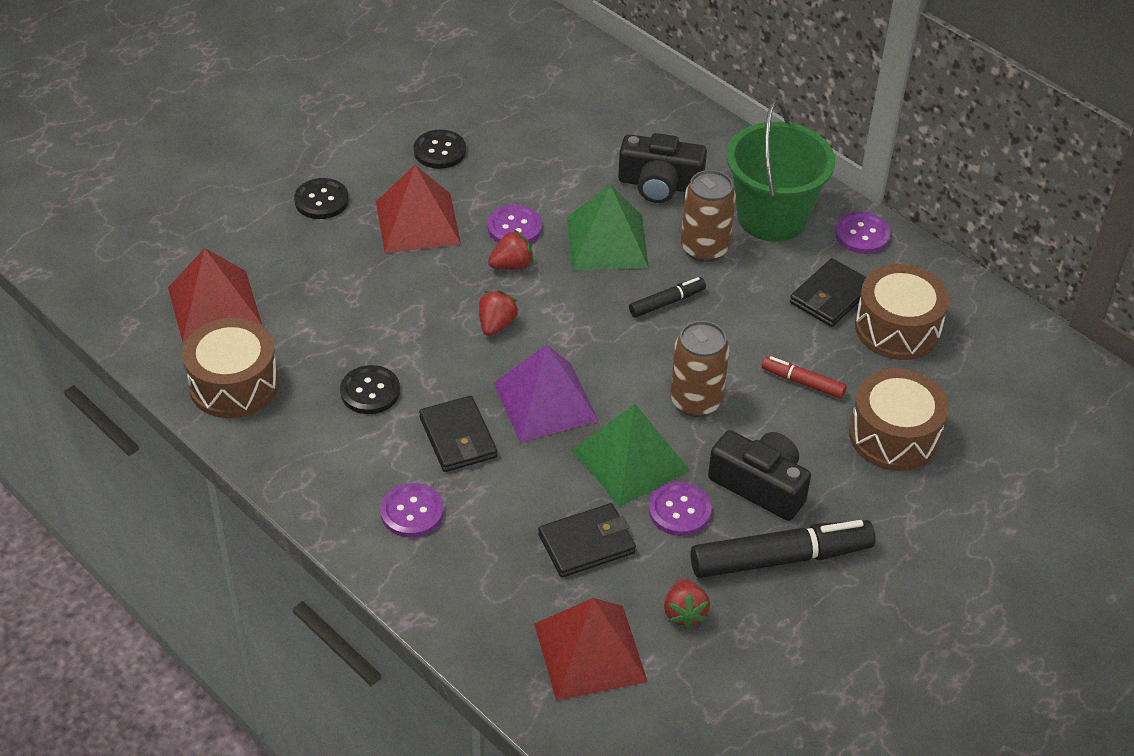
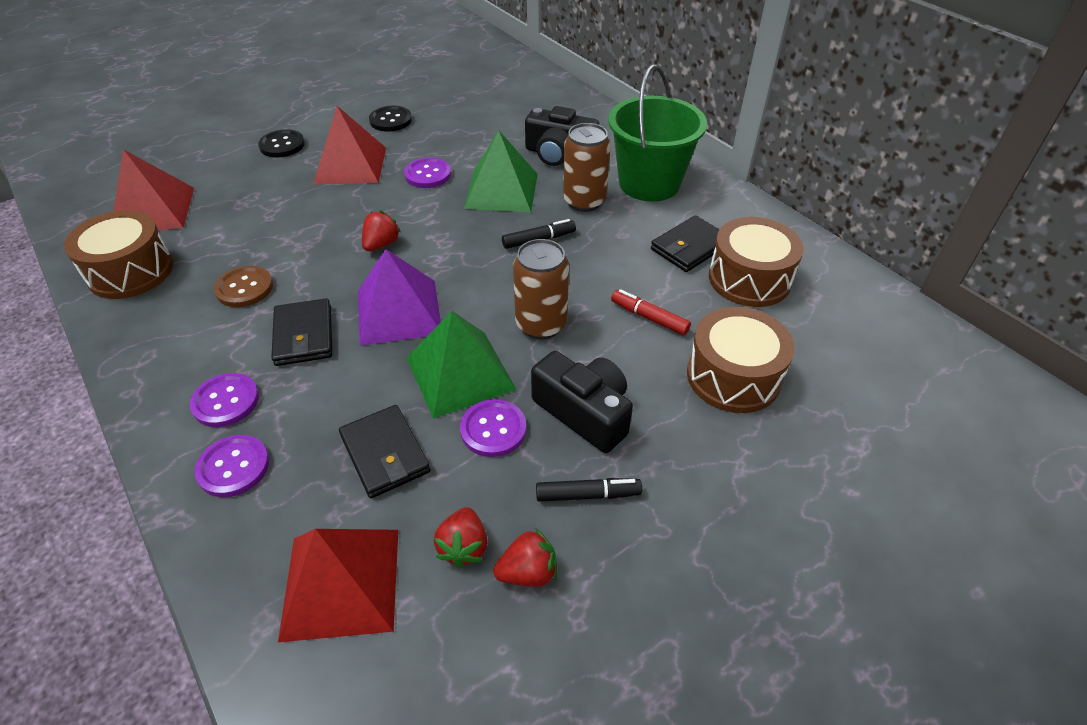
camera: 10 degrees right, 0 degrees up
(370, 391) = (244, 288): black button -> brown button
(511, 265) = (414, 201): red strawberry -> red strawberry (528, 572)
(586, 543) = (385, 454): black wallet -> black wallet turned 75 degrees clockwise
(780, 558) = (588, 495): black marker -> black marker, size x0.51
(862, 234) = (726, 202): purple button -> purple button (233, 467)

